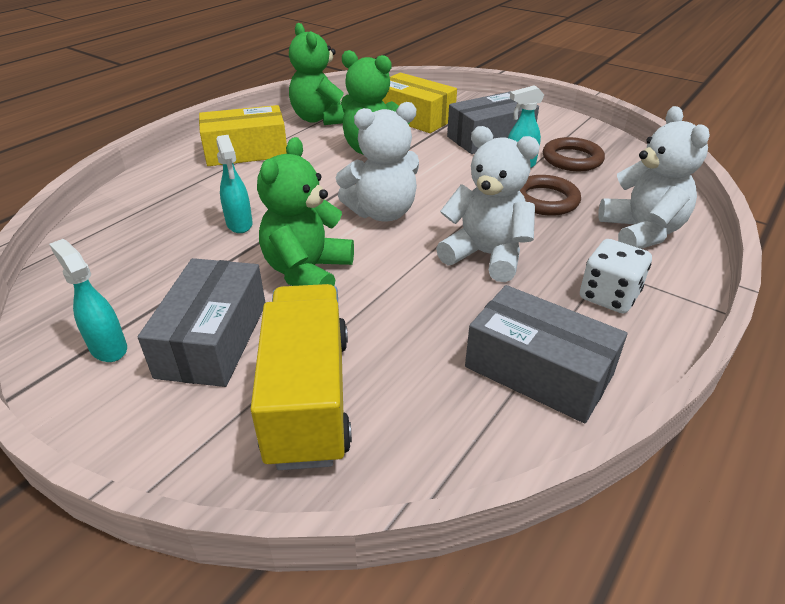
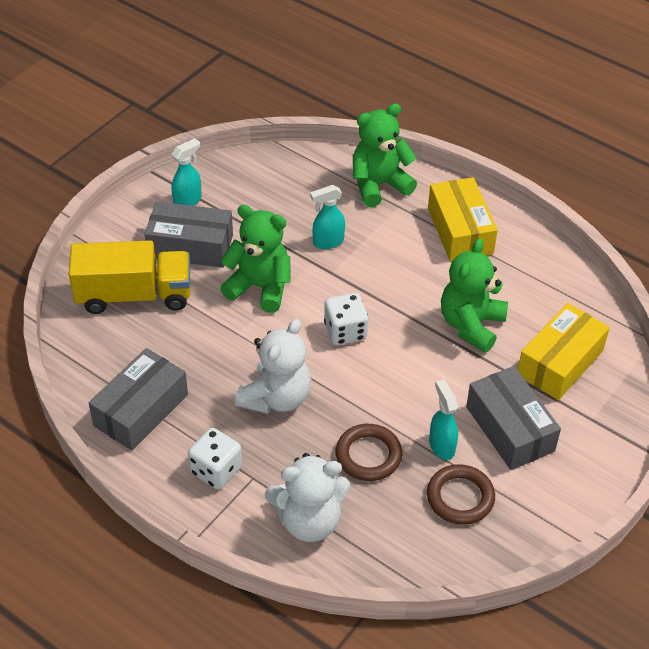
camera: 90 degrees right, 10 degrees up
(321, 119) = (544, 281): green teddy bear -> green teddy bear (379, 185)
(382, 213) = (345, 331): white teddy bear -> white dice

